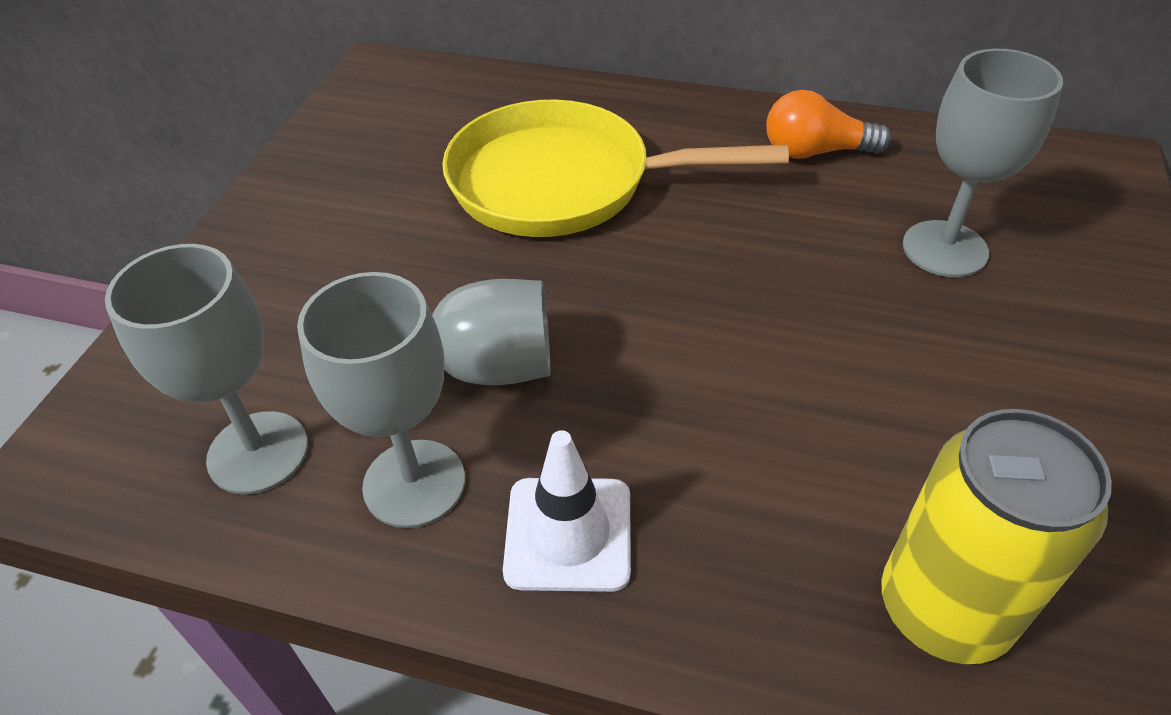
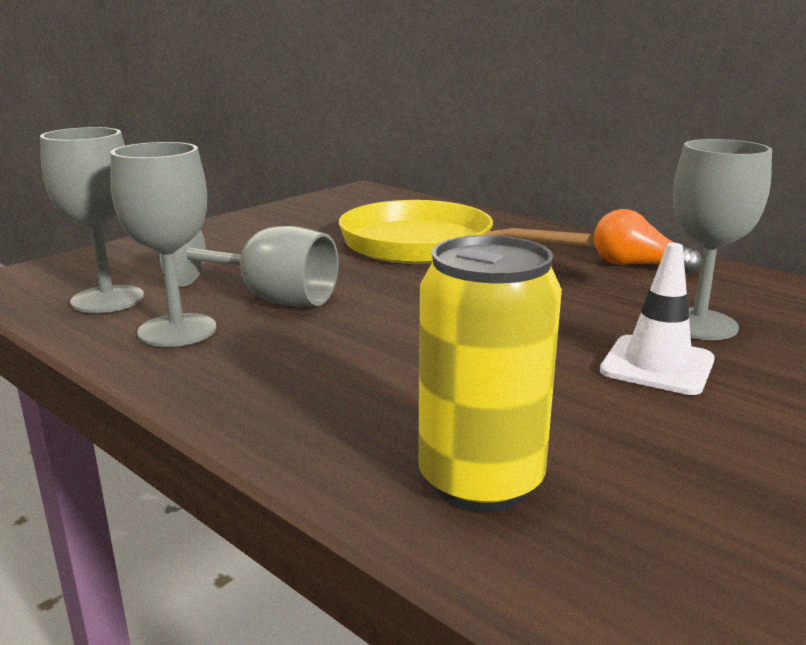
camera: 25 degrees right, 25 degrees down
(568, 534) = (244, 372): white traffic cone -> white traffic cone (657, 365)

